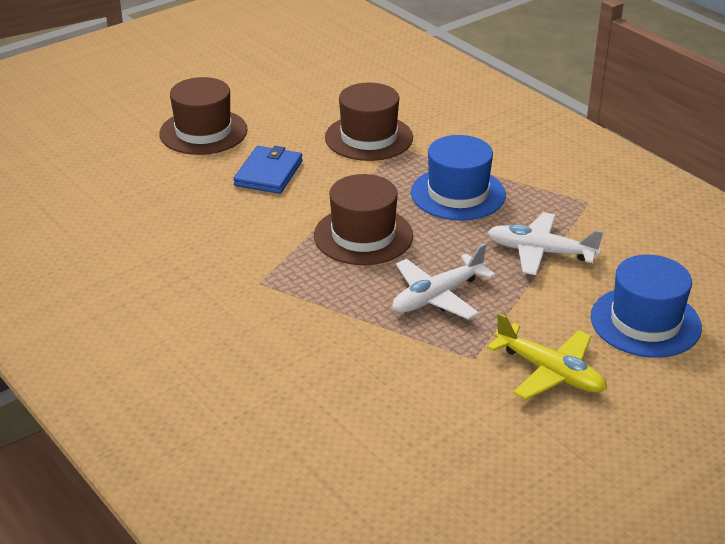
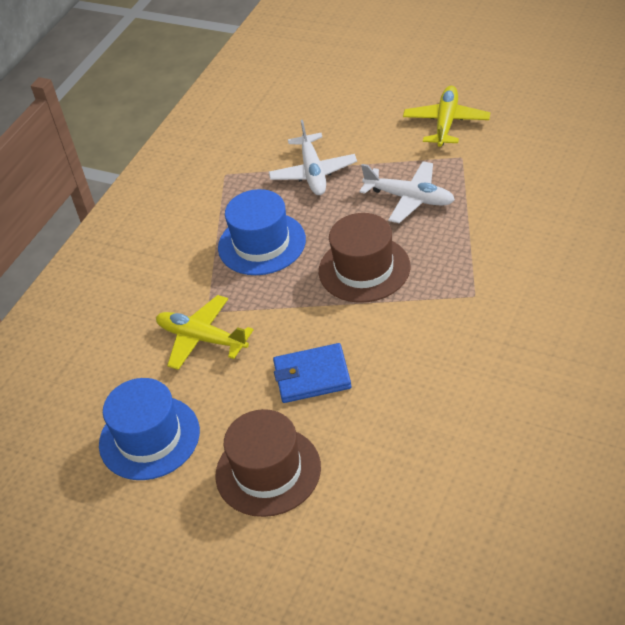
camera: 110 degrees left, 10 degrees up
(369, 138) = (201, 339): brown hat -> yellow plane
(645, 322) = (359, 104): blue hat -> blue hat (149, 438)

